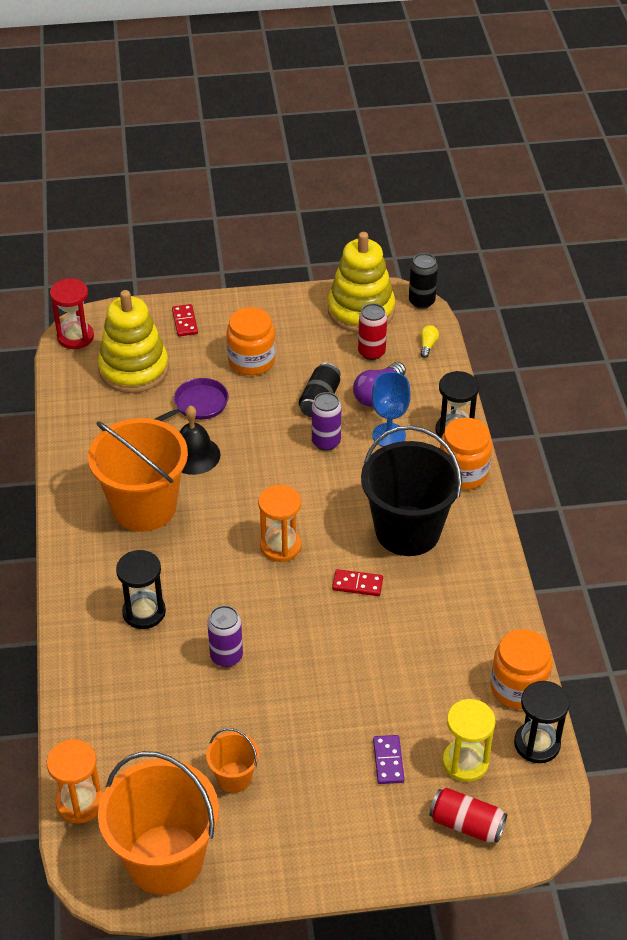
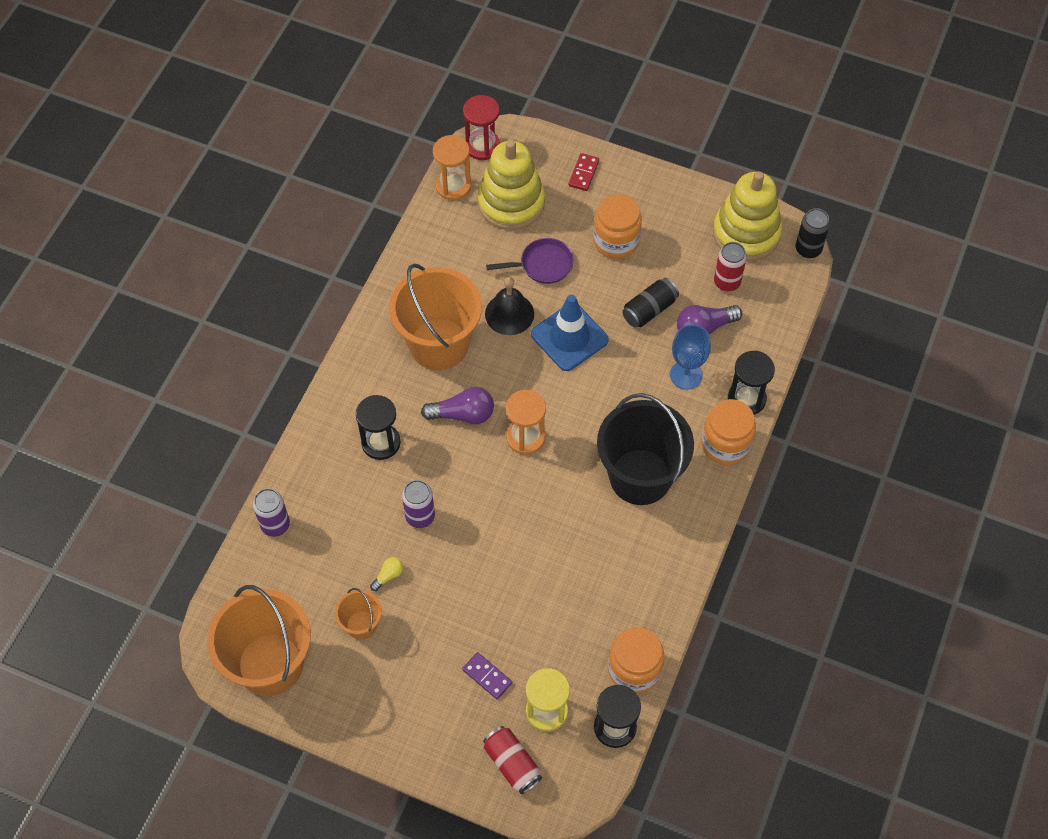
camera: 30 degrees right, 15 degrees up
(80, 802) = (237, 583): orange hourglass -> orange hourglass (453, 186)
(208, 553) = (463, 414): none -> purple light bulb
(263, 450) = (569, 337): none -> blue traffic cone
(326, 442) = (627, 355): purple can -> purple can (275, 525)
(357, 584) = (565, 505): red domino -> none
(388, 761) = (487, 676): purple domino -> purple domino turned 75 degrees counterclockwise
(427, 345) = (782, 298): yellow light bulb -> yellow light bulb (388, 576)

